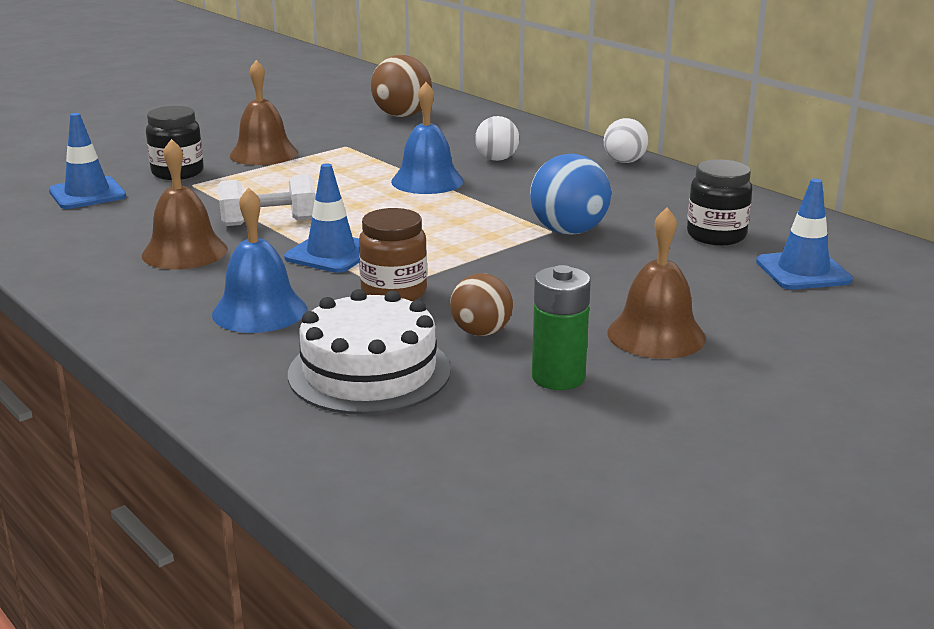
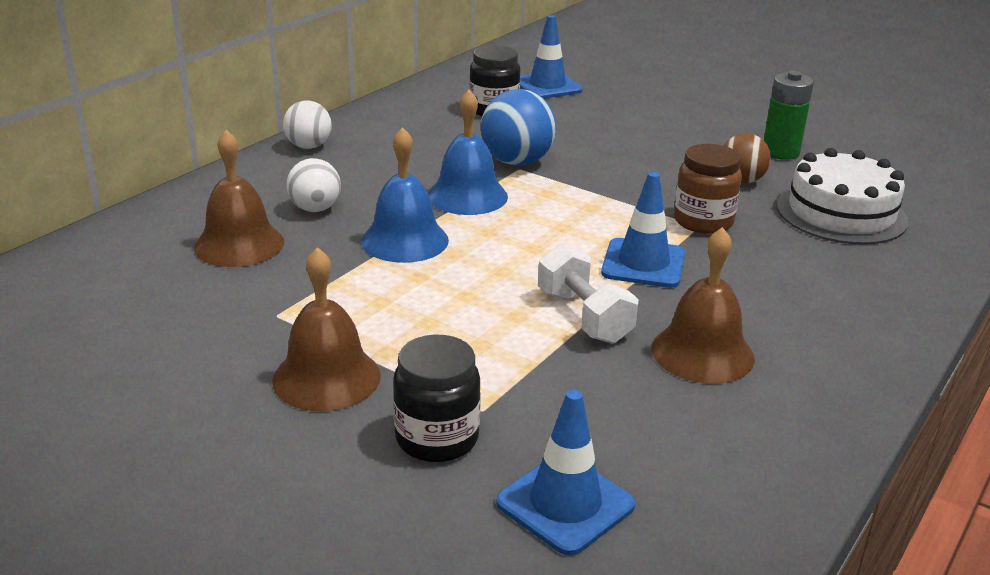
camera: 105 degrees left, 5 degrees up
(259, 311) = (793, 276): blue bell -> blue bell (467, 196)
(402, 115) = (120, 292): brown ball -> none
(656, 335) = (690, 127): brown bell -> brown bell (239, 244)

